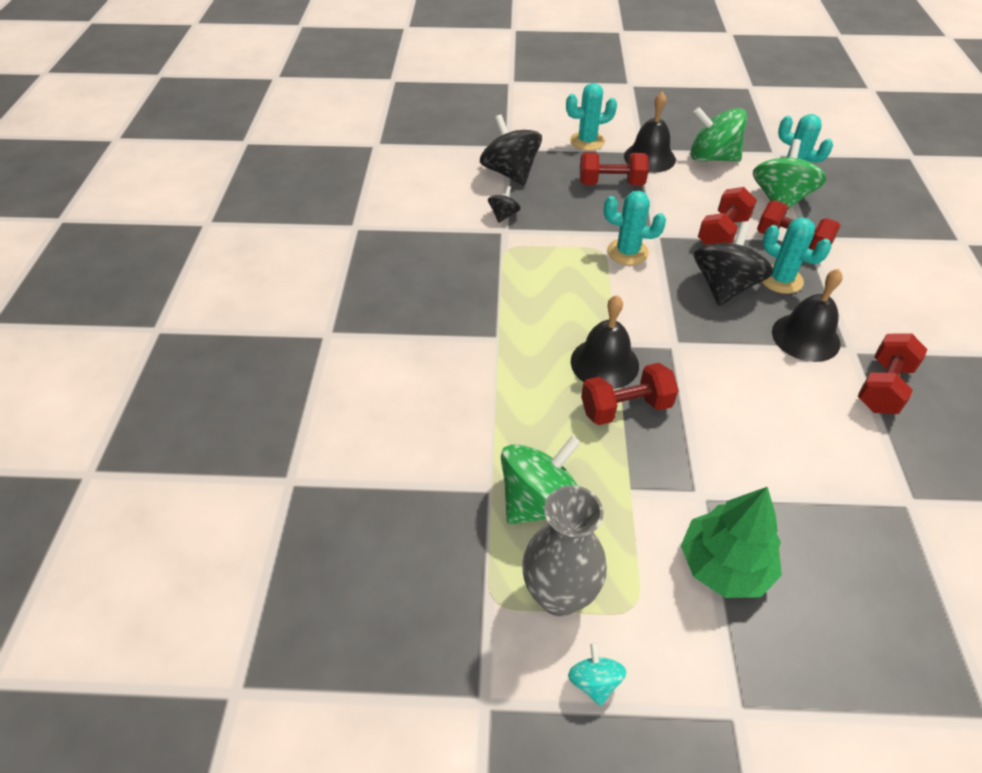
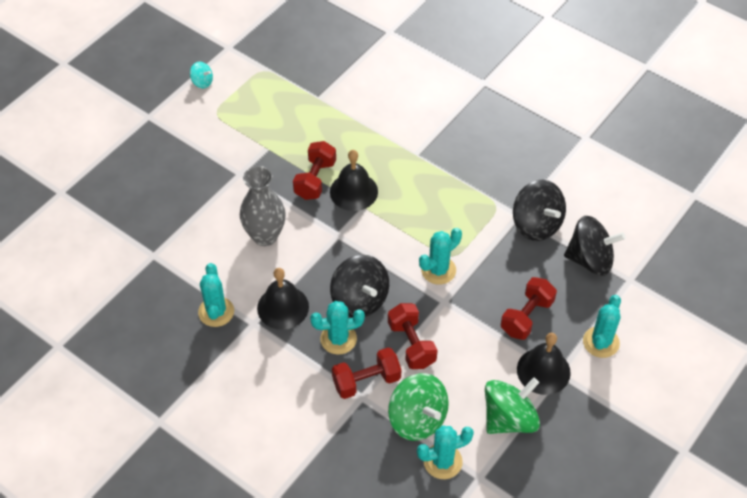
camera: 125 degrees right, 5 degrees up
(503, 215) = (536, 224): black spinning top -> black spinning top, size x2.05
(540, 502) = (294, 111): green spinning top -> none
(559, 595) = (245, 92): grey vase -> grey vase (265, 236)
(724, 565) = (201, 156): green tree -> none
(883, 387) = (216, 312): red dumbbell -> turquoise cactus

